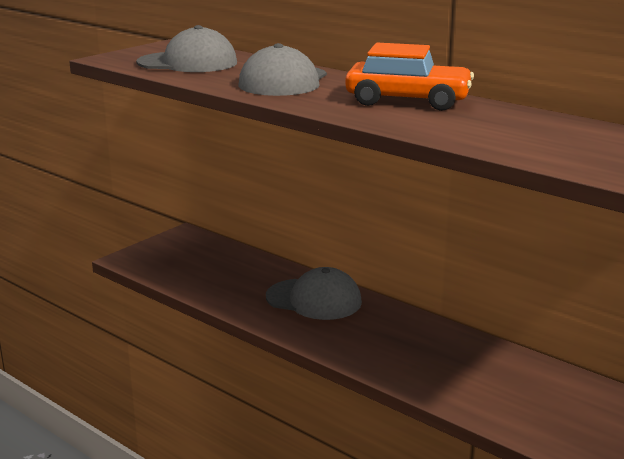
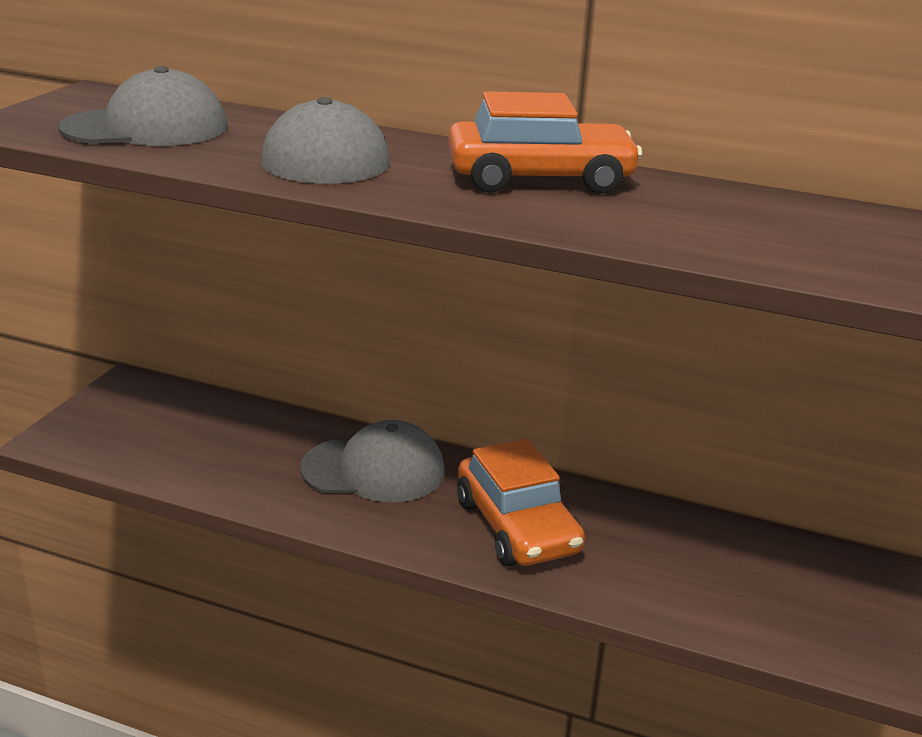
camera: 20 degrees left, 5 degrees up
(392, 344) = (517, 526): none -> orange car

